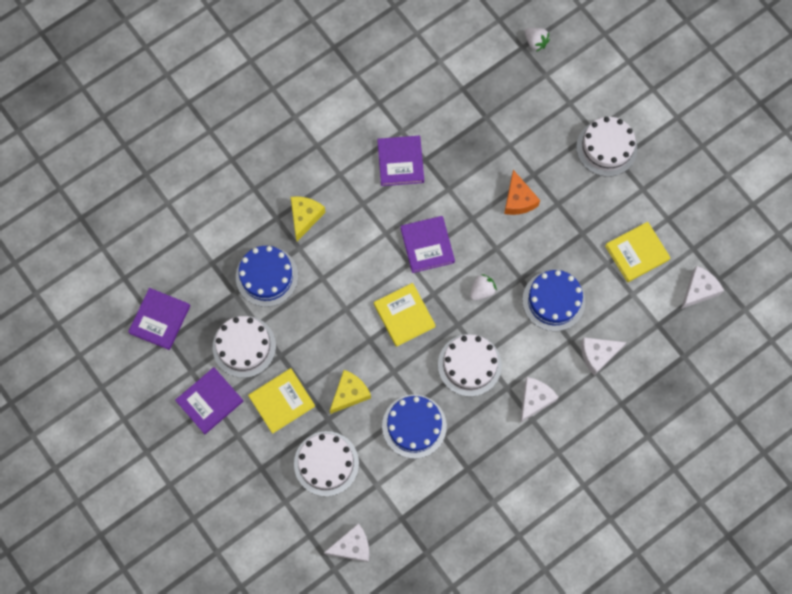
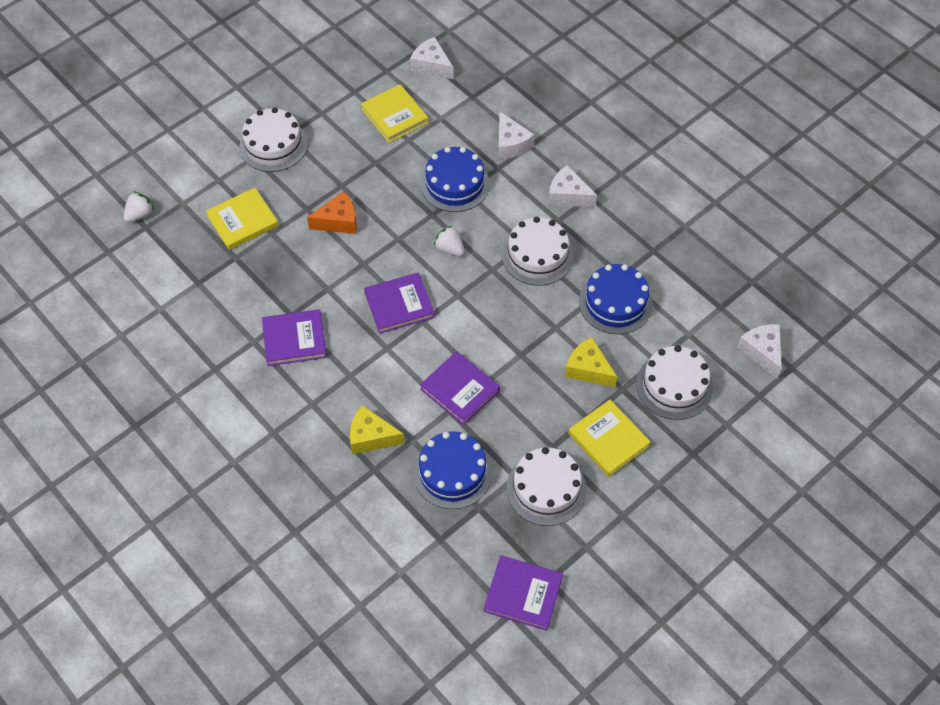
camera: 95 degrees left, 15 degrees down
(210, 401) = (621, 520): purple book -> purple book (460, 390)
(404, 315) = (487, 322): yellow book -> yellow book (243, 221)

